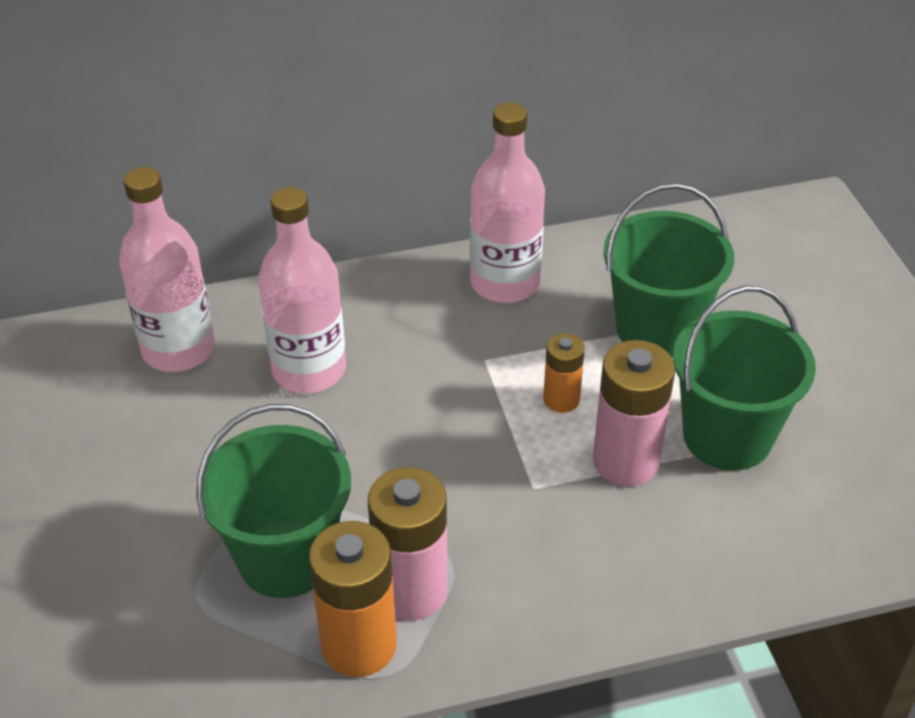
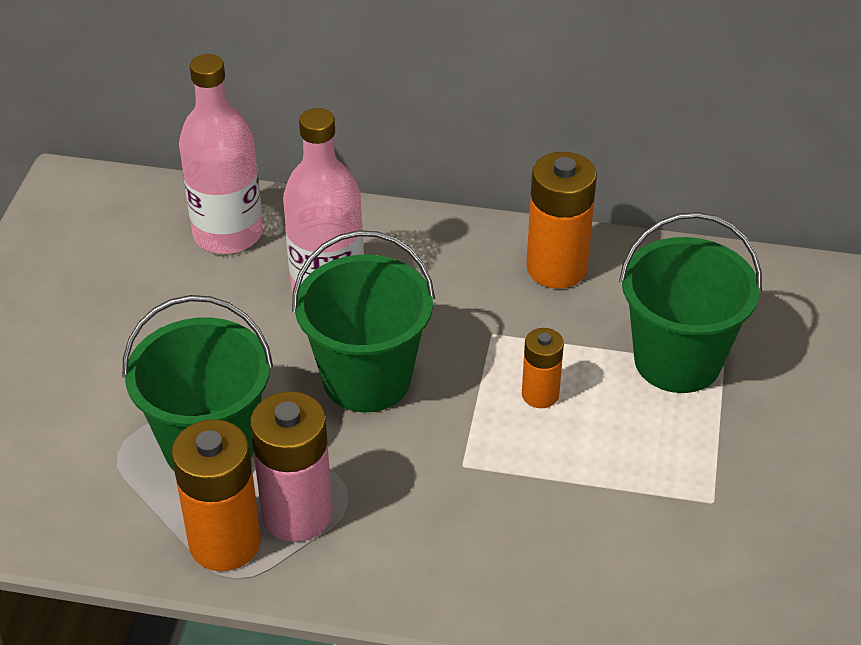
camera: 25 degrees right, 0 degrees up
(505, 283) = (556, 268): pink bottle -> orange battery
(626, 461) = (564, 472): pink battery -> none
(727, 436) = (679, 485): green bucket -> green bucket (367, 379)

